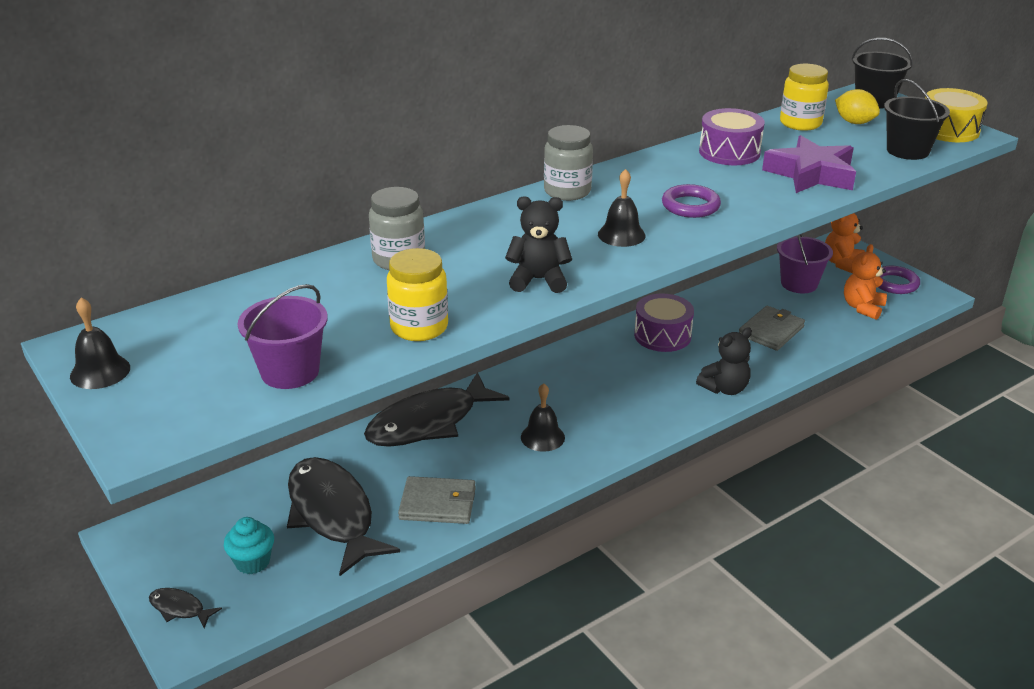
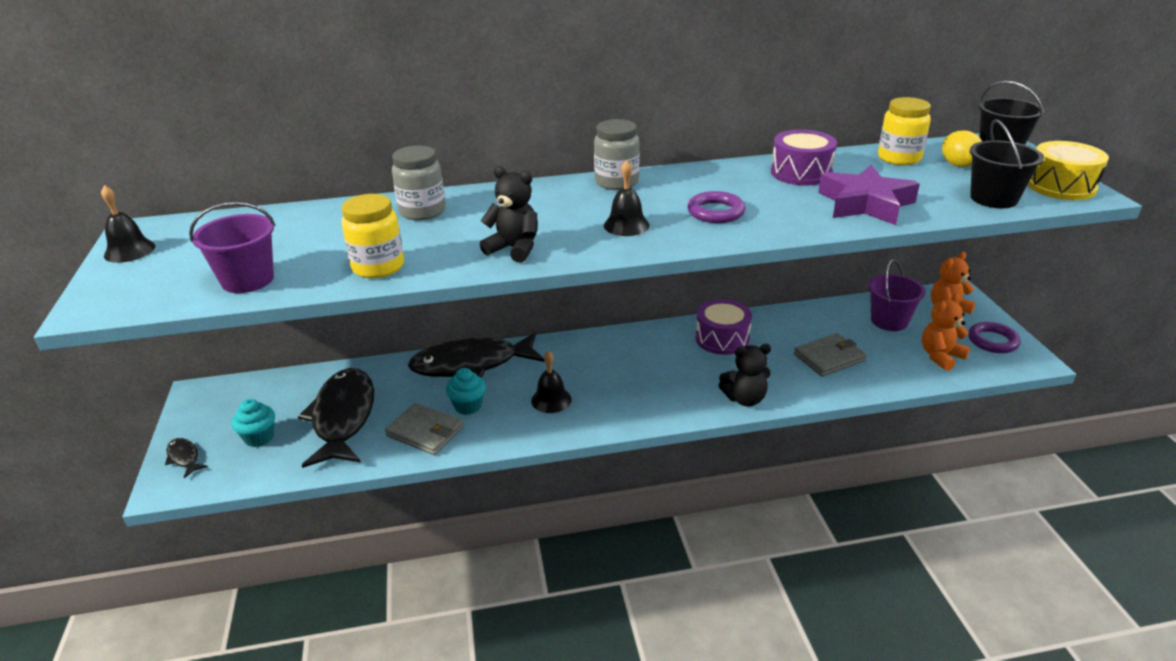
camera: 25 degrees right, 0 degrees up
(461, 466) = (468, 406): none -> turquoise cupcake

